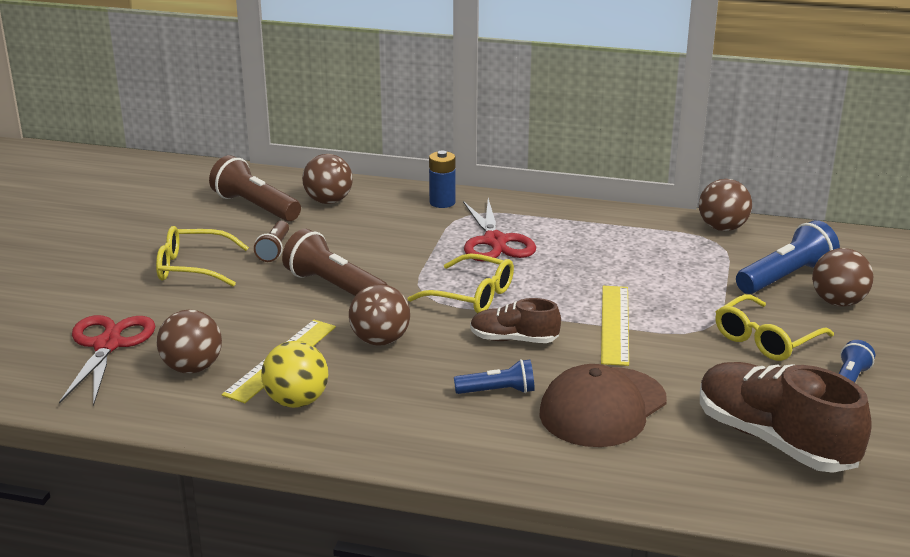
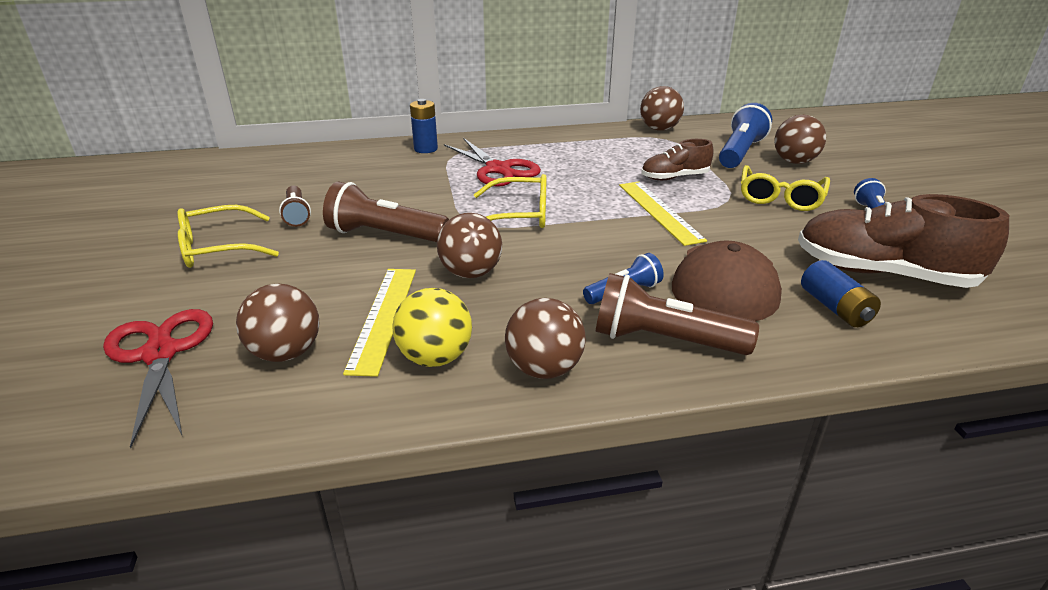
camera: 25 degrees left, 5 degrees up
(255, 207) = (250, 182): brown flashlight -> brown flashlight (664, 340)
(328, 201) = (320, 165): brown ball -> brown ball (544, 369)
(514, 339) = (591, 243): brown shoe -> brown shoe (674, 177)
(681, 456) = (835, 308): none -> blue battery

